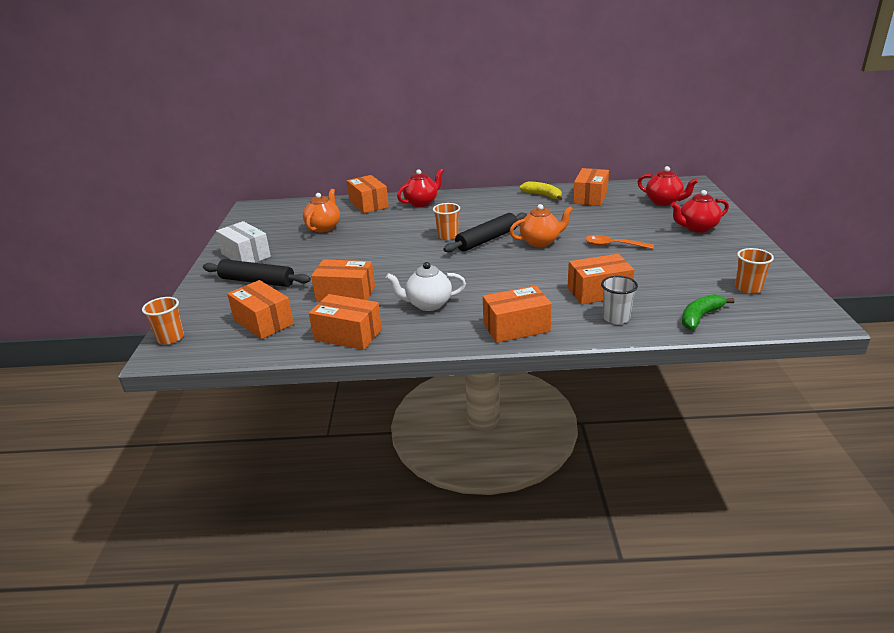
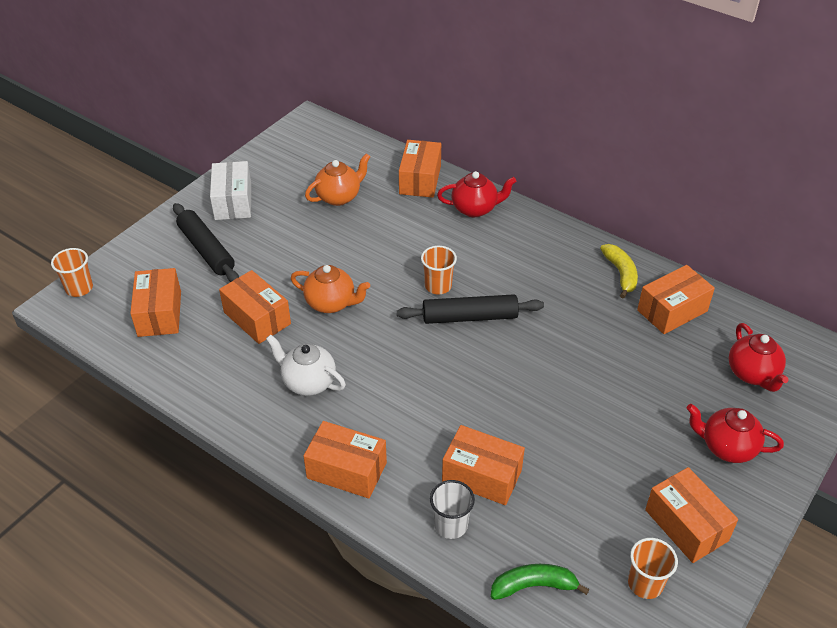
camera: 35 degrees right, 15 degrees up
(348, 335) = (204, 378): orange box -> orange box (686, 525)
(540, 242) = (519, 356): orange teapot -> orange teapot (331, 303)
(613, 245) = (589, 413): orange spoon -> none

